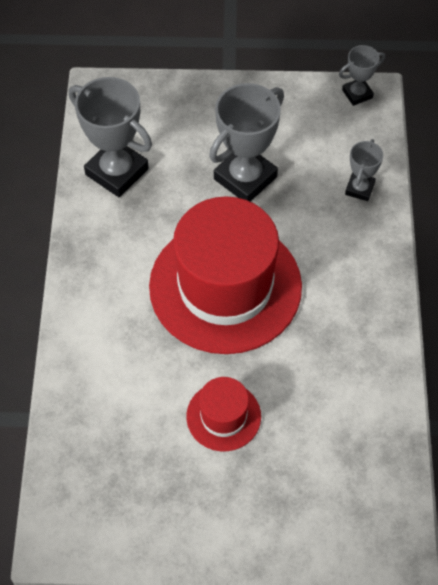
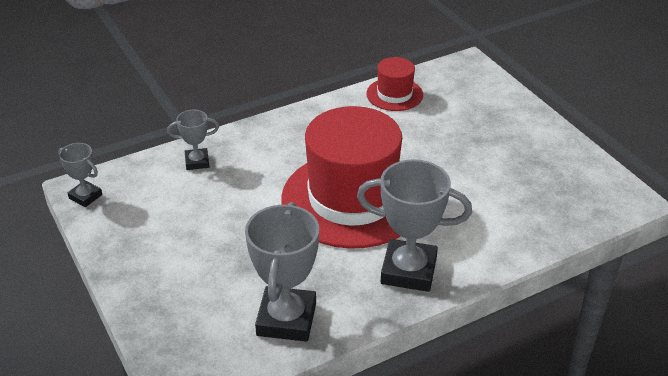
camera: 120 degrees left, 20 degrees down
(223, 416) = (460, 159): red hat -> red hat (394, 94)
(245, 178) = (232, 229): grey trophy -> grey trophy (408, 270)

